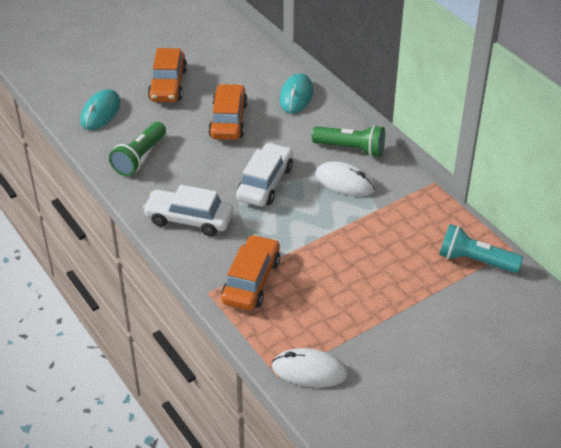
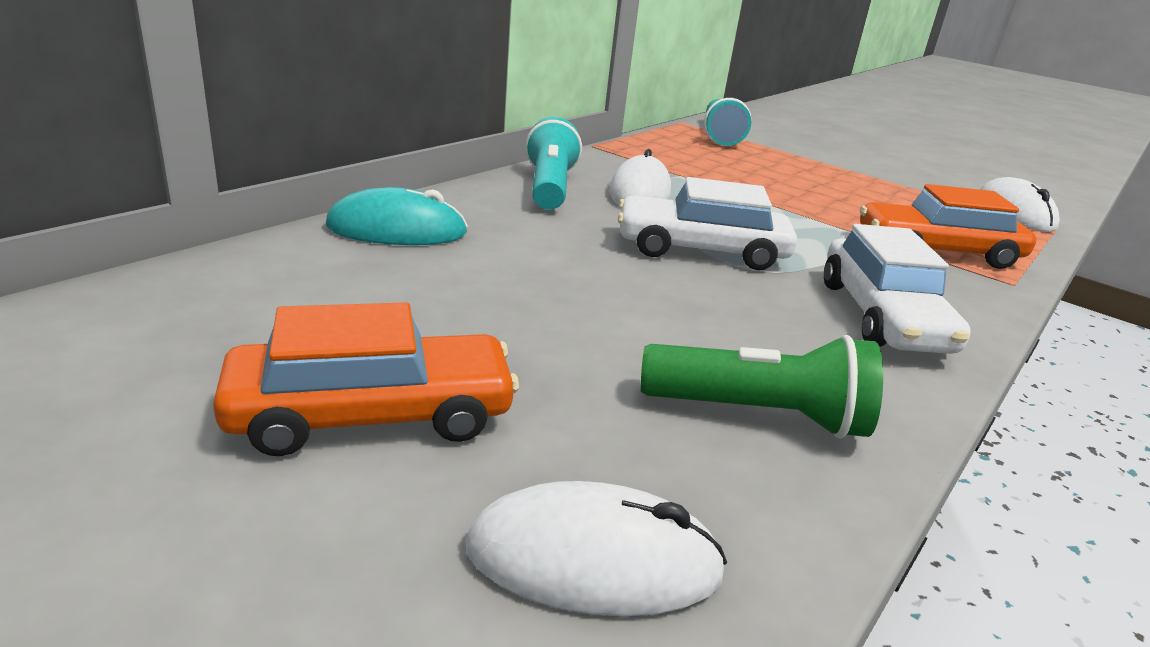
camera: 110 degrees left, 15 degrees down
(100, 112) = (593, 560): turquoise mouse -> white mouse
(228, 120) = (520, 298): orange car -> none
(351, 149) = (550, 187): green flashlight -> turquoise flashlight

